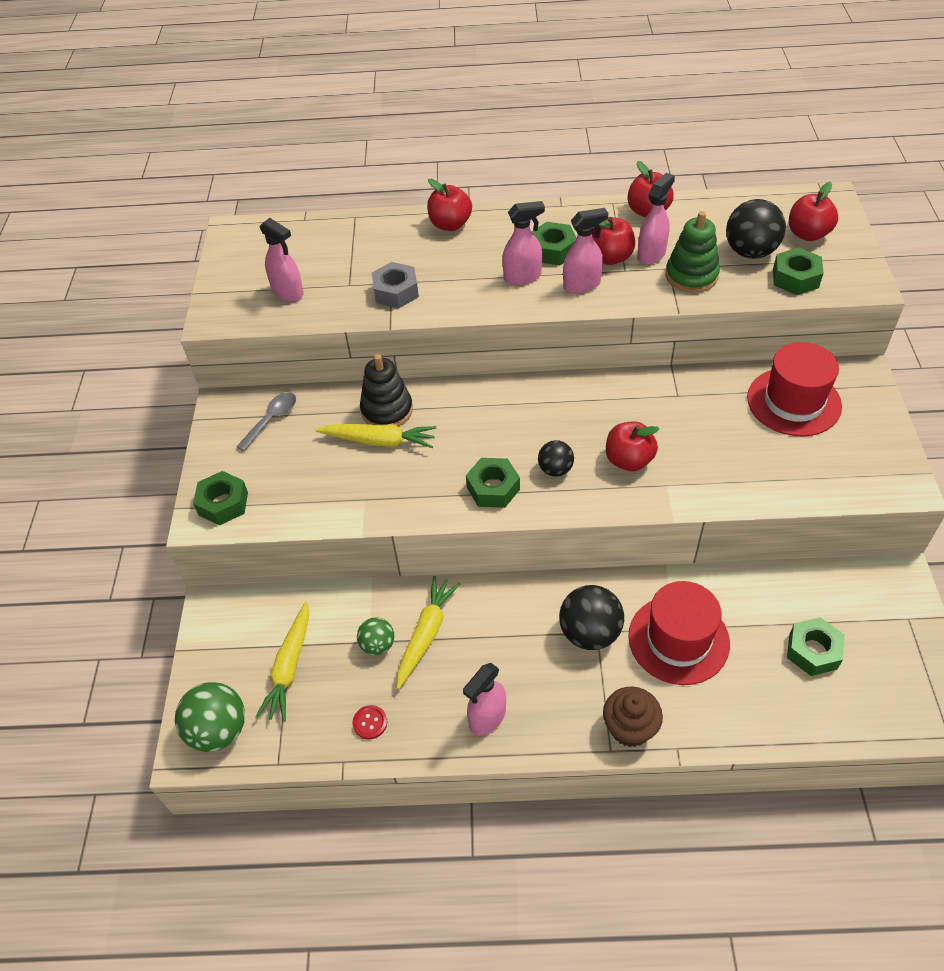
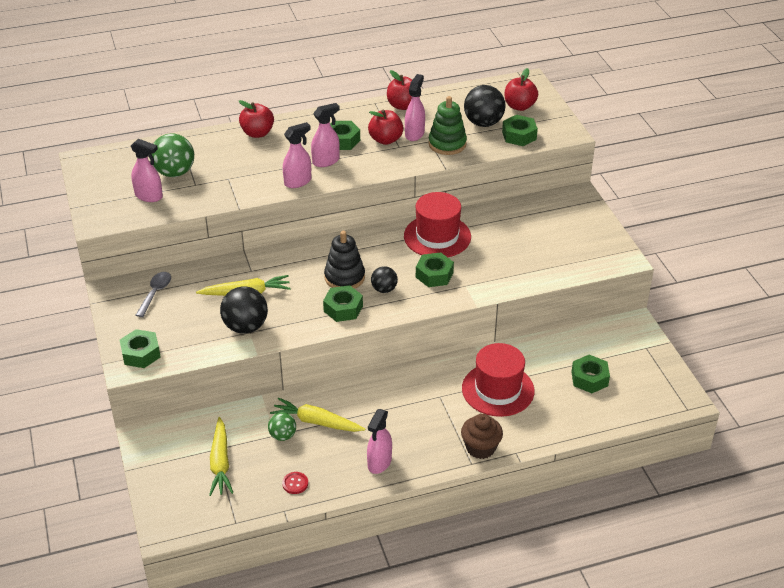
camera: 20 degrees left, 10 degrees down
(219, 730) = (182, 512): green ball -> green ball (174, 173)
(387, 410) = (244, 272): black stacking toy -> black stacking toy (344, 277)
(396, 292) = (234, 184): grey nut -> none
(426, 634) = (316, 422): yellow carrot -> yellow carrot turned 75 degrees counterclockwise
(582, 285) = (371, 160): pink spray bottle -> pink spray bottle (298, 182)
(590, 633) = (435, 398): black ball -> black ball (245, 327)
(629, 460) = (434, 275): red apple -> green nut
(793, 402) = (537, 220): red hat -> red hat (437, 236)

